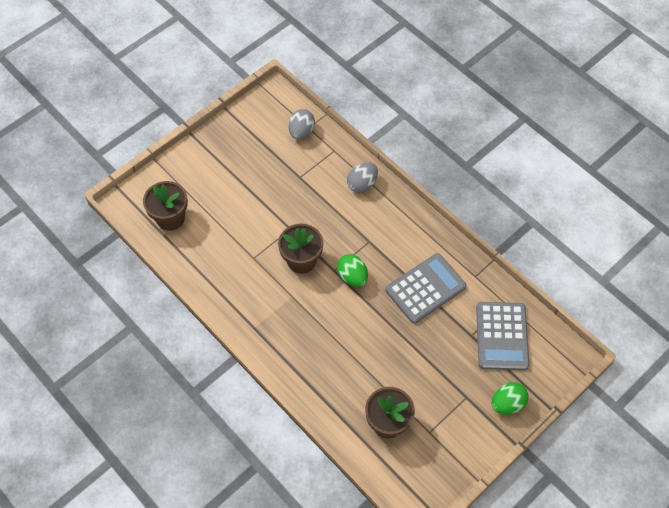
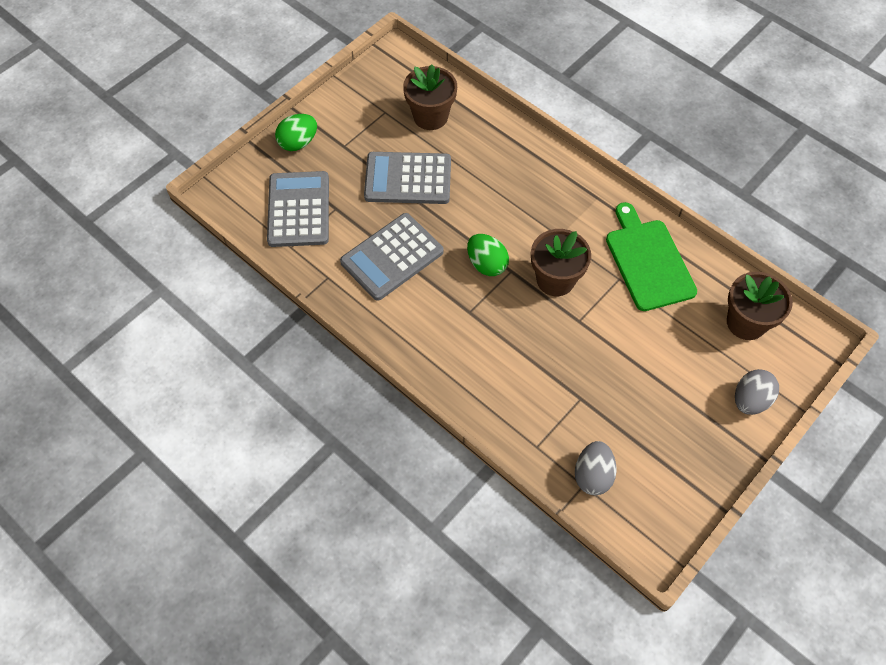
camera: 175 degrees right, 0 degrees up
(227, 269) = (648, 261): none -> green cutting board
(362, 184) = (488, 394): grey egg -> grey egg (750, 400)
(410, 358) = (408, 179): none -> grey calculator

